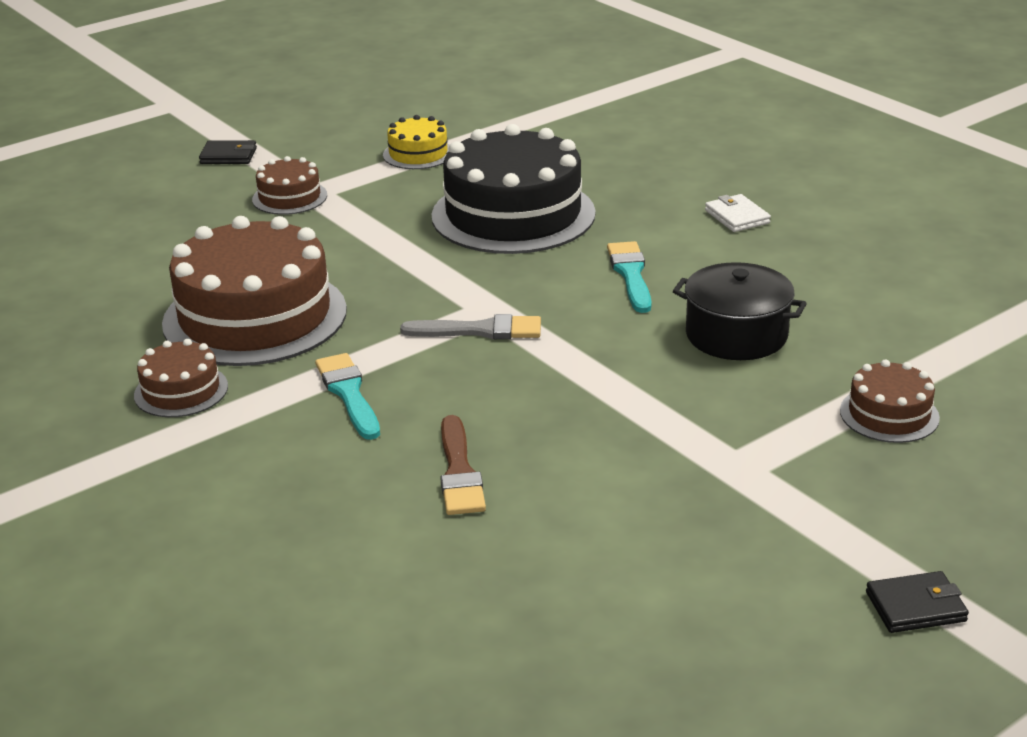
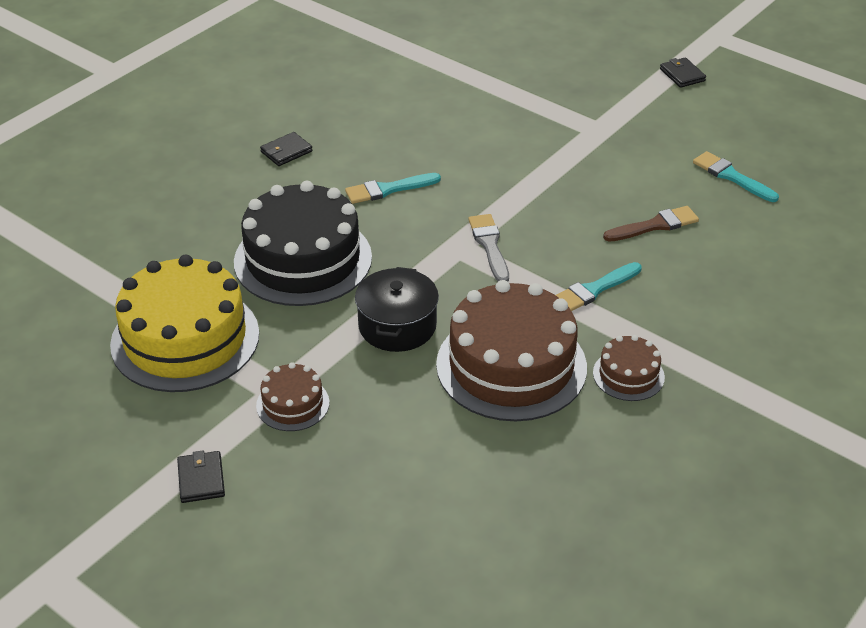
camera: 105 degrees left, 10 degrees up
(418, 154) = (185, 339): yellow cake -> yellow cake, size x2.12
(555, 585) = (731, 176): none -> turquoise brush
(736, 335) = (456, 140): black pot -> black pot (397, 326)
(737, 217) = (286, 152): white wallet -> black wallet
(889, 414) = (523, 85): brown cake -> none

